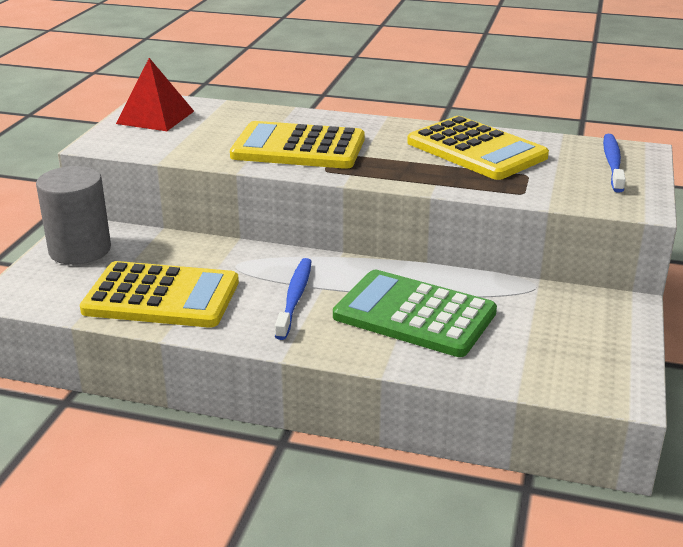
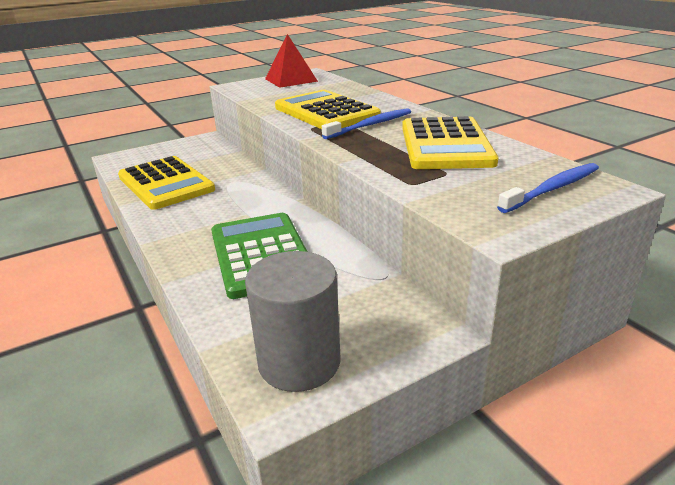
camera: 45 degrees right, 0 degrees up
(80, 250) = (184, 148): grey cylinder -> grey cylinder (299, 362)
(295, 297) = (221, 212): blue toothbrush -> blue toothbrush (371, 125)

